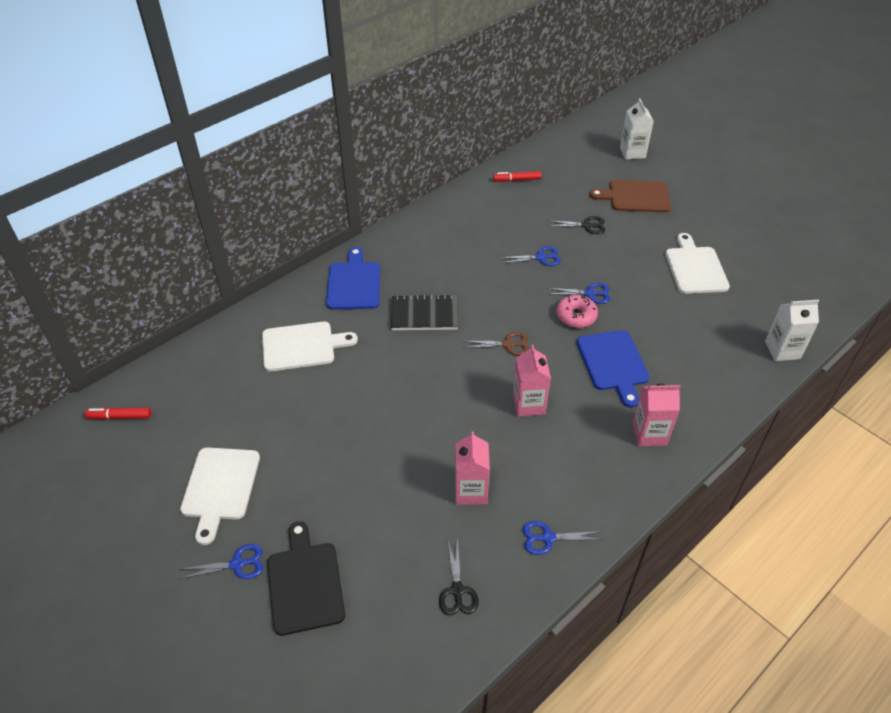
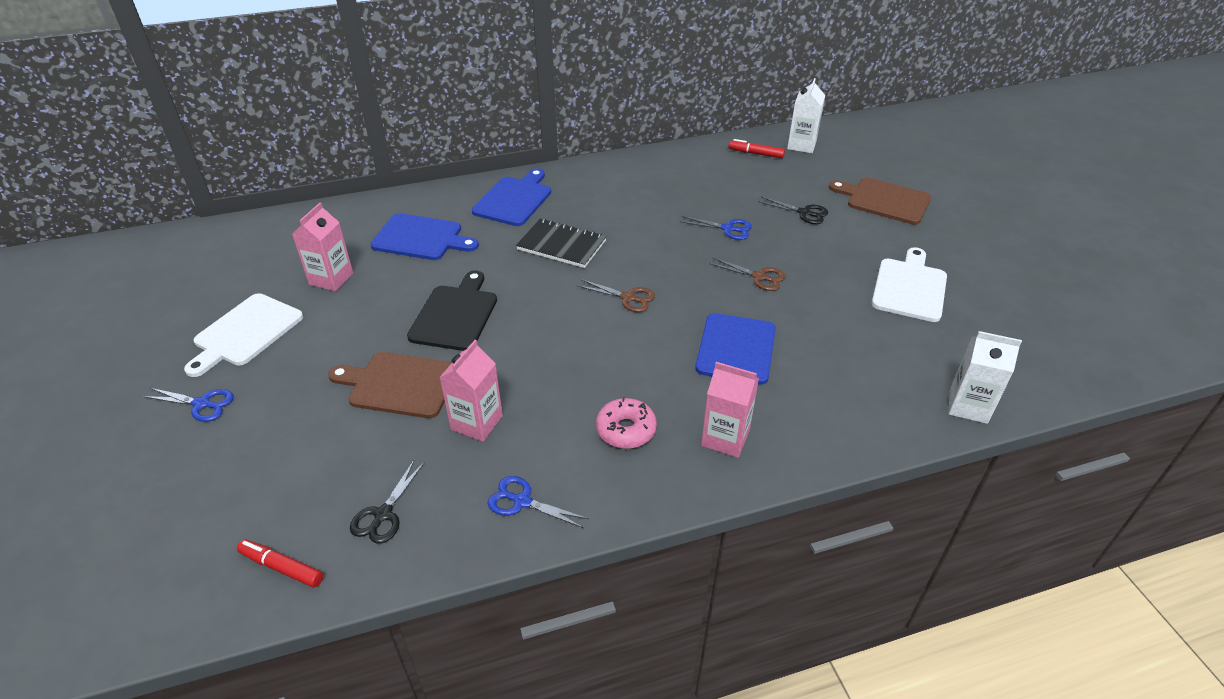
camera: 25 degrees right, 5 degrees down
(120, 417) = (216, 246): red marker -> red marker (282, 567)
(302, 346) = (421, 238): white cutting board -> blue cutting board
(305, 583) = (244, 446): black cutting board -> black cutting board (455, 315)
(388, 483) = (399, 384): none -> brown cutting board
(528, 404) = (606, 361): pink carton -> pink carton (331, 279)
(576, 316) = (726, 294): pink donut -> pink donut (626, 430)
(590, 293) = (759, 277): blue scissors -> brown scissors
(632, 152) = (911, 159): white carton -> white carton (801, 145)

